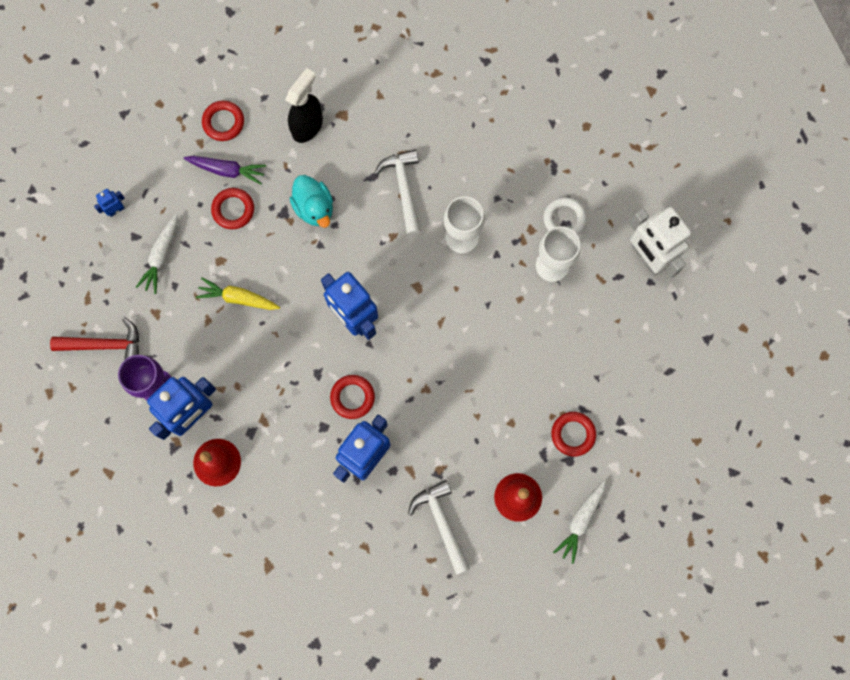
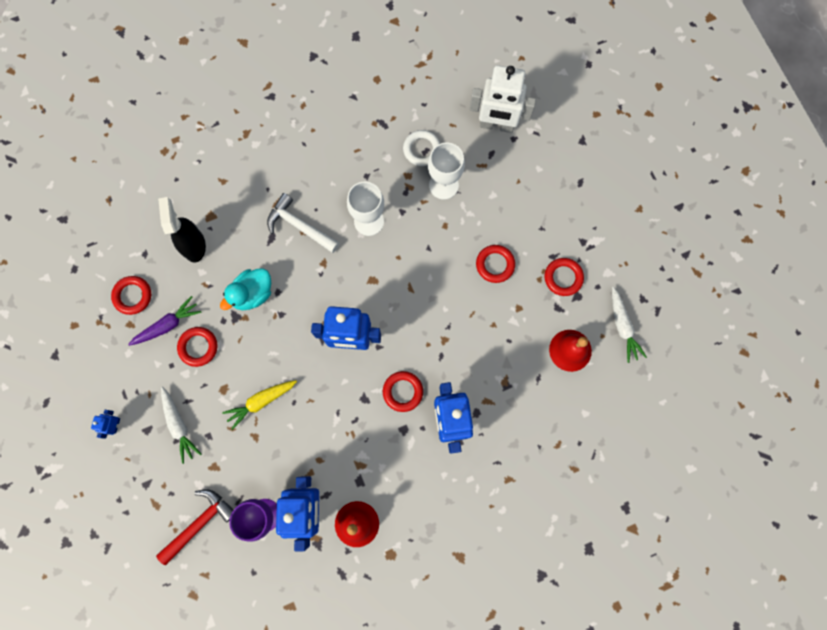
camera: 45 degrees left, 0 degrees up
(314, 208) = (252, 294): turquoise duck -> turquoise duck turned 120 degrees clockwise
(441, 522) = (540, 414): white hammer -> none
(528, 369) = (495, 264): none -> red ring

